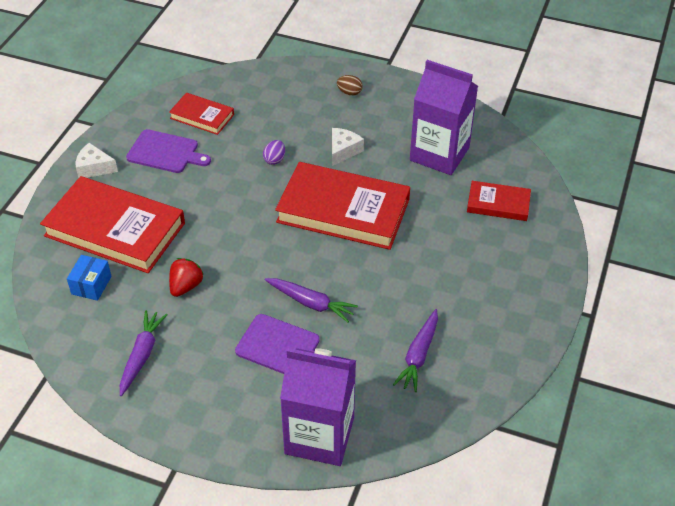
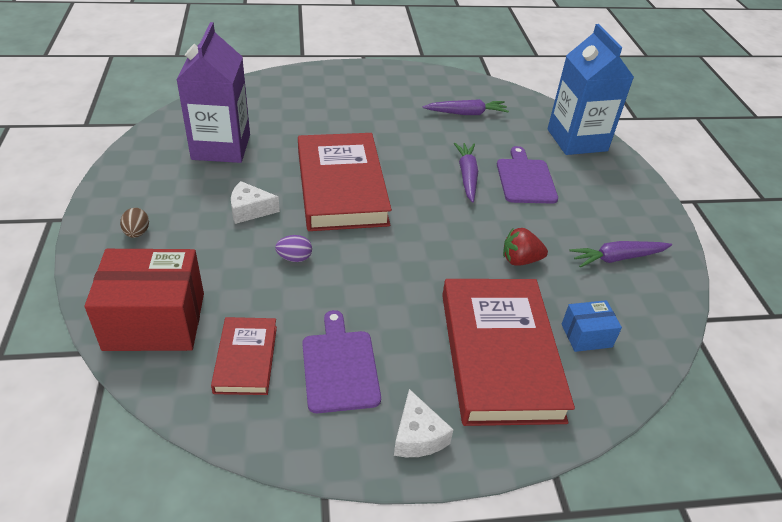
camera: 120 degrees left, 5 degrees down
(259, 87) = (155, 321): none -> red box
(319, 435) = (577, 140): purple carton -> blue carton
(498, 204) = (273, 105): red book -> none

